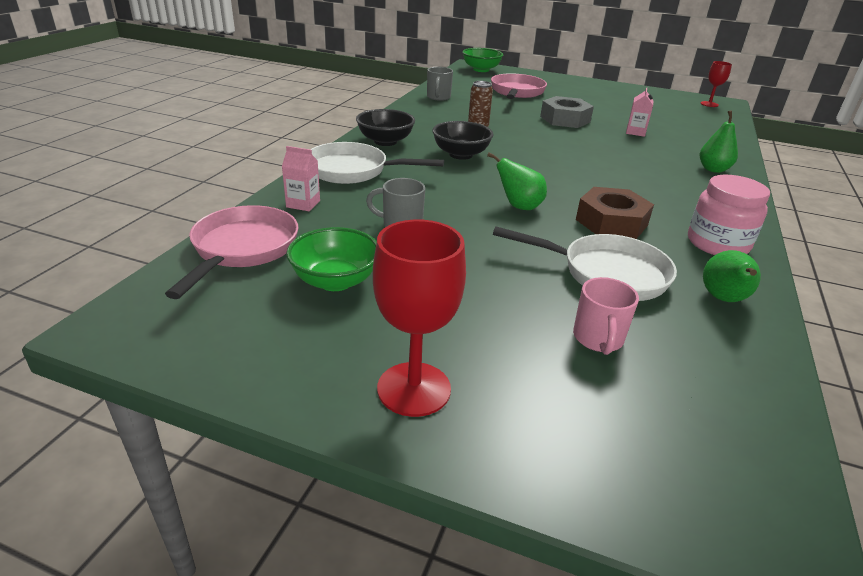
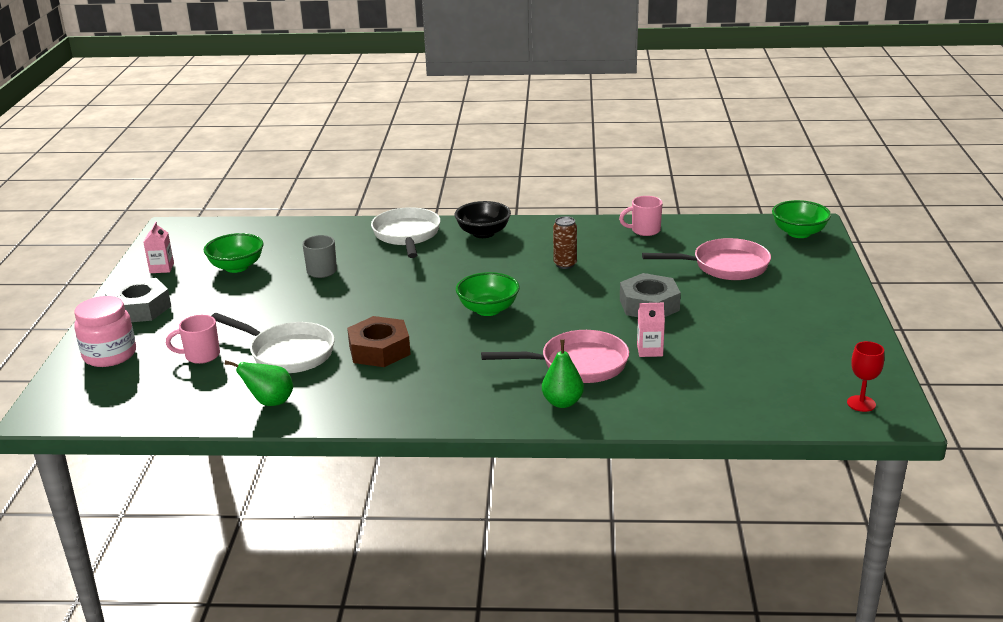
camera: 75 degrees right, 5 degrees down
(242, 250) = (261, 233): pink pan -> pink pan (577, 364)
(303, 204) = (335, 233): pink carton -> pink carton (161, 268)
(414, 389) = (140, 308): red goblet -> grey nut
(438, 97) = (644, 230): grey mug -> pink mug
(461, 154) = (481, 268): black bowl -> none
(519, 206) = (384, 308): green pear -> none
(546, 166) = (488, 309): none -> green bowl
(606, 273) = (287, 353): white pan -> white pan turned 60 degrees counterclockwise
(717, 244) = (366, 401): pink jar -> pink jar (110, 355)

